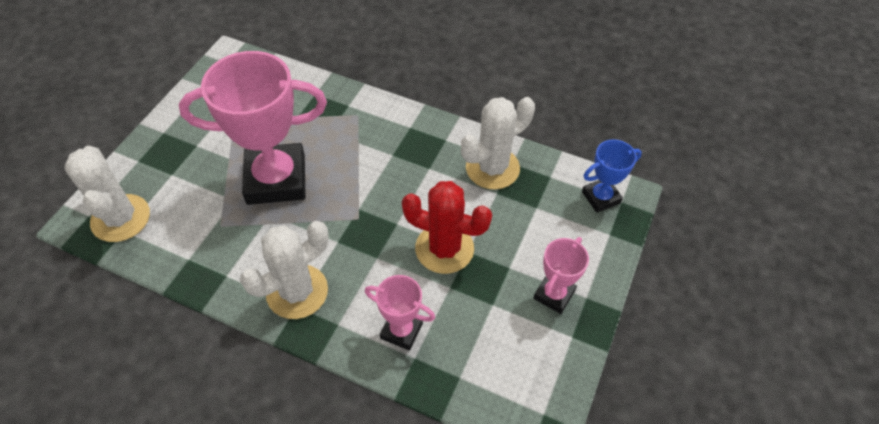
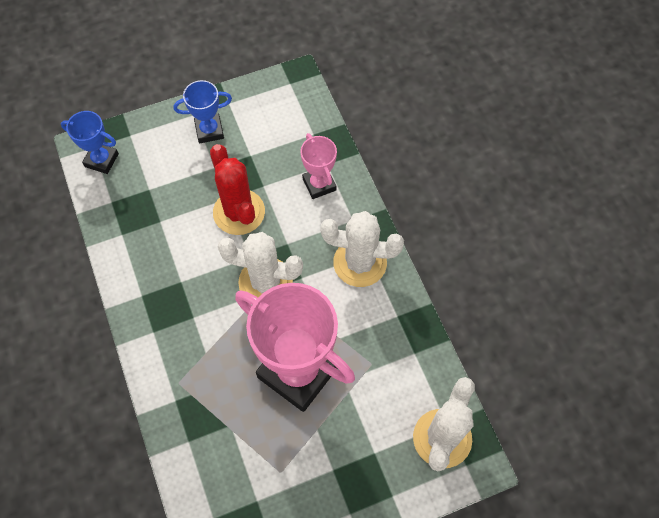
camera: 135 degrees left, 10 degrees up
(492, 168) = (139, 242): white cactus -> white cactus (265, 282)
(554, 294) = (209, 130): pink trophy -> blue trophy

